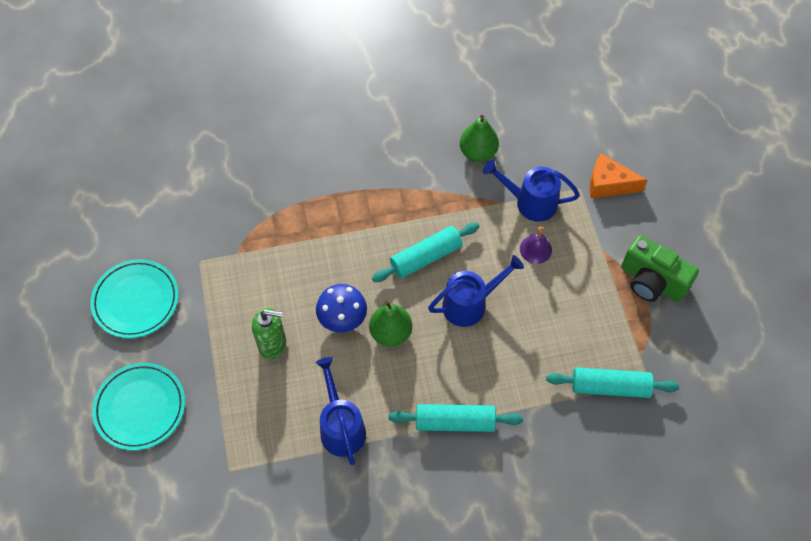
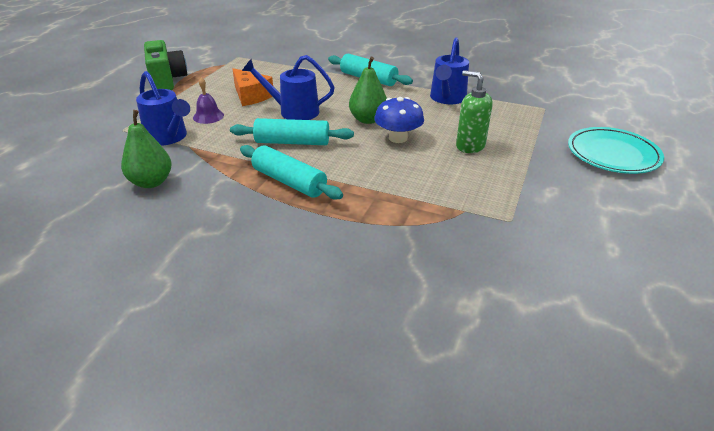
camera: 145 degrees left, 25 degrees down
(136, 300) = (600, 219): turquoise plate -> none
(608, 184) = (100, 124): orange cheese -> orange cheese (251, 96)
(610, 387) = (261, 61): turquoise rolling pin -> turquoise rolling pin (289, 182)

